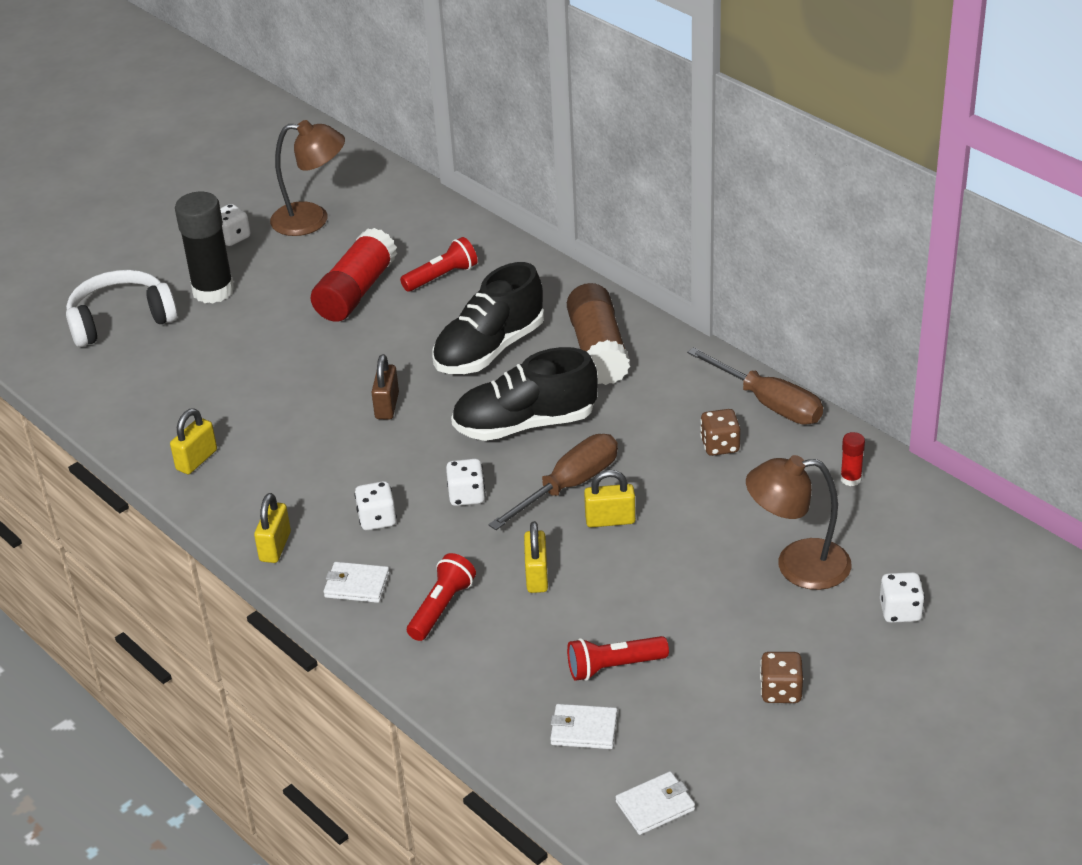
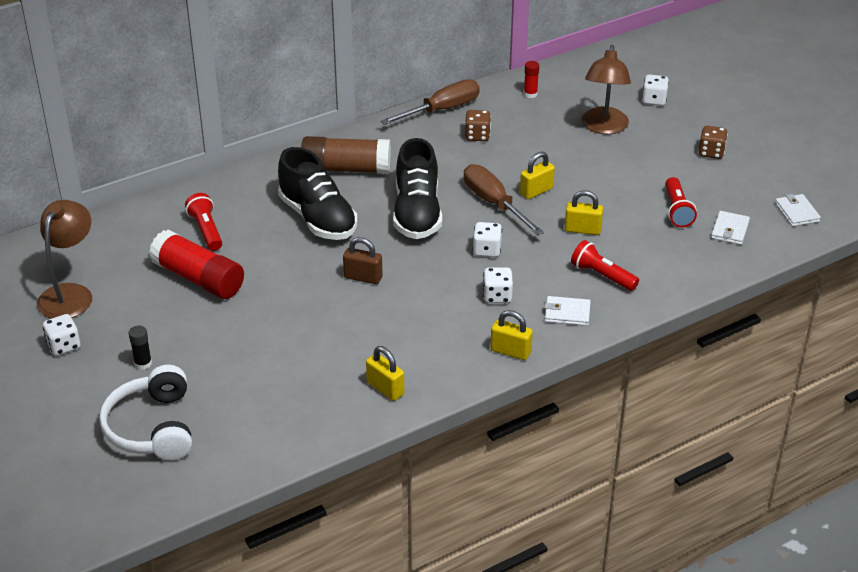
camera: 80 degrees left, 0 degrees up
(213, 291) = (143, 363): black glue stick -> black glue stick, size x0.44
(357, 585) = (567, 313): white wallet -> white wallet turned 75 degrees clockwise
(610, 520) = (536, 191): yellow padlock -> yellow padlock turned 45 degrees clockwise

